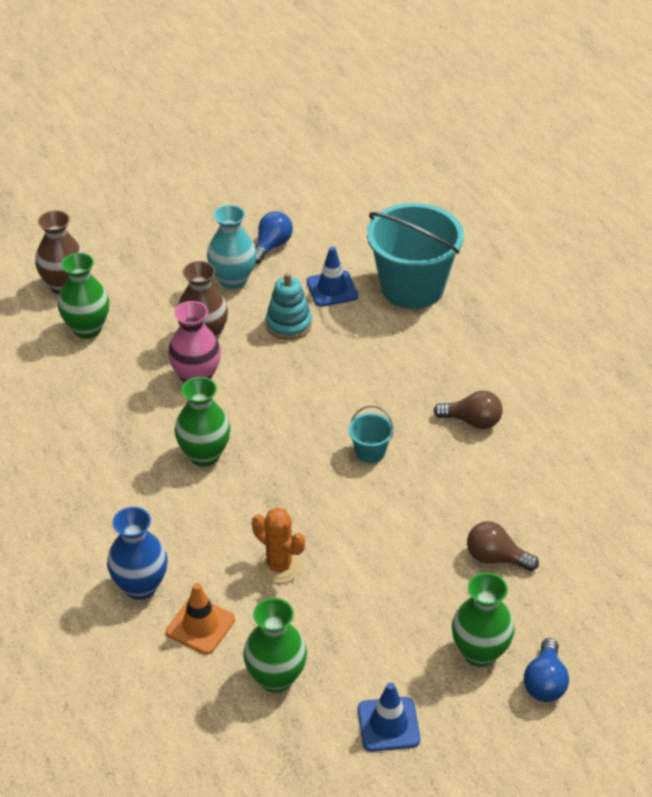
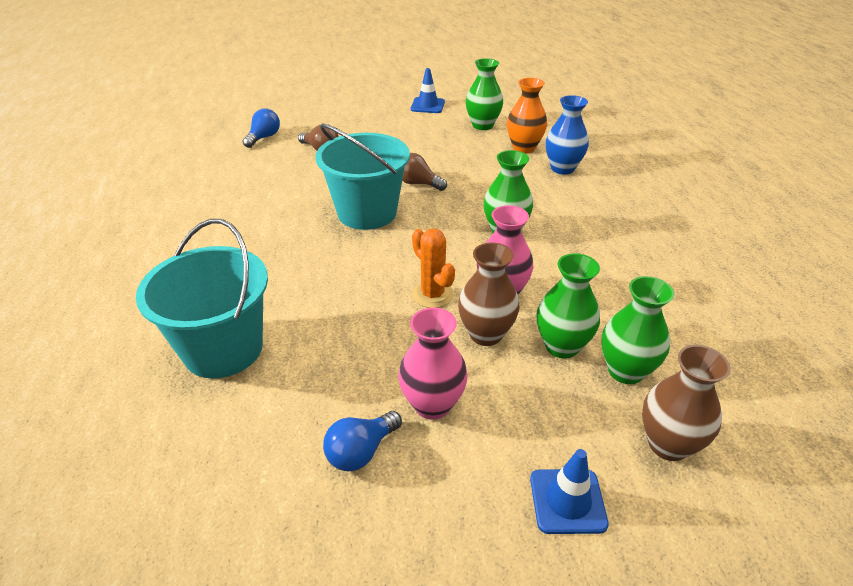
camera: 165 degrees left, 5 degrees down
(200, 625) = (524, 148): orange traffic cone -> orange vase
(233, 280) = (432, 404): turquoise vase -> pink vase
(279, 566) = (465, 165): orange cactus -> orange cactus (432, 295)
(288, 324) = (386, 331): turquoise stacking toy -> none
(332, 289) = (315, 366): blue traffic cone -> blue traffic cone (567, 501)
(370, 452) = (367, 213): turquoise bucket -> turquoise bucket, size x2.35
(472, 421) = (271, 219): brown light bulb -> brown light bulb (418, 183)
(479, 652) = (362, 119): green vase -> green vase (561, 346)
(545, 682) = (336, 107): blue light bulb -> blue light bulb (264, 138)

